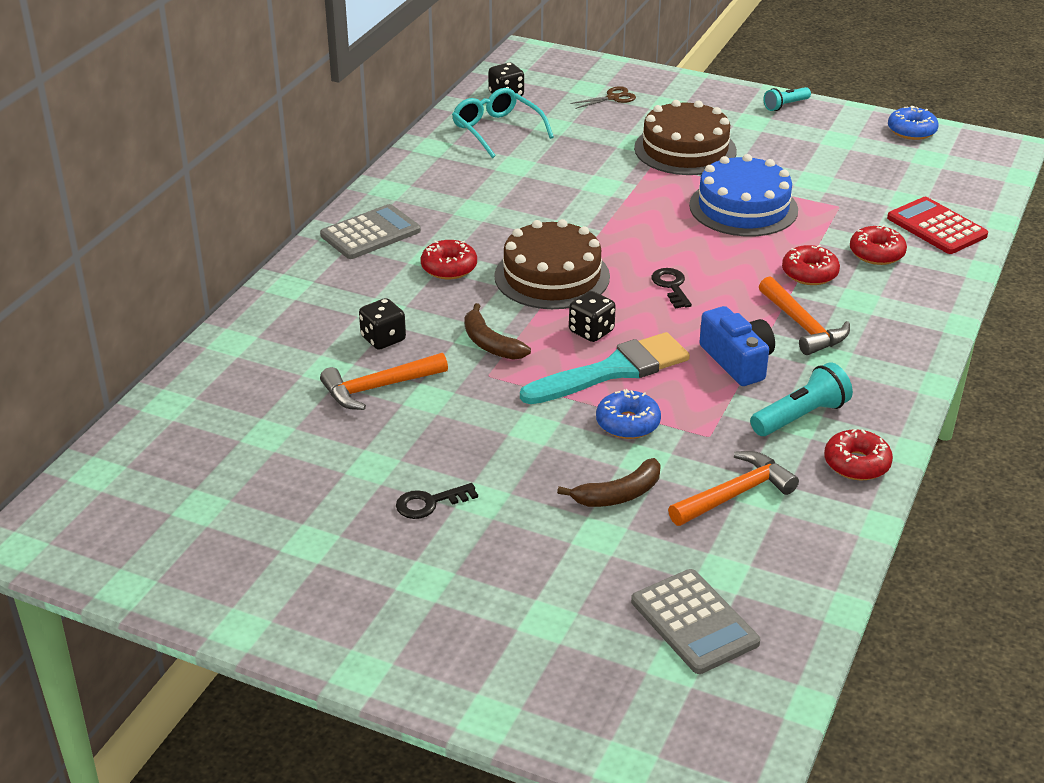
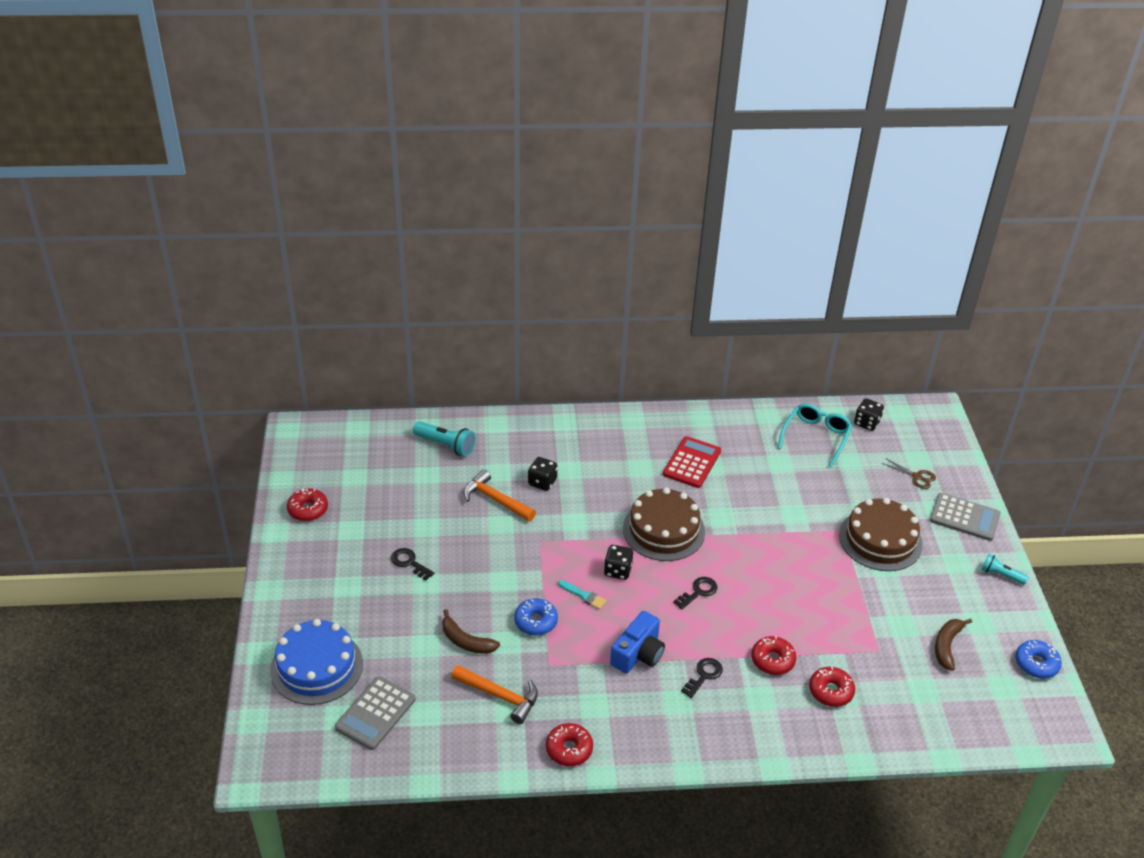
camera: 60 degrees right, 5 degrees up
(370, 233) = (644, 431): grey calculator -> grey calculator (964, 517)
(449, 268) = (636, 480): red donut -> red donut (308, 509)
(490, 344) = (571, 530): brown banana -> brown banana (947, 646)
(612, 371) = (584, 596): turquoise brush -> turquoise brush, size x0.43
(743, 207) = (829, 597): blue cake -> blue cake (316, 666)
(801, 416) = (600, 705): turquoise flashlight -> turquoise flashlight (446, 445)
(802, 326) = (704, 675): orange hammer -> black key
(936, 227) = (899, 718): red calculator -> red calculator (692, 463)

